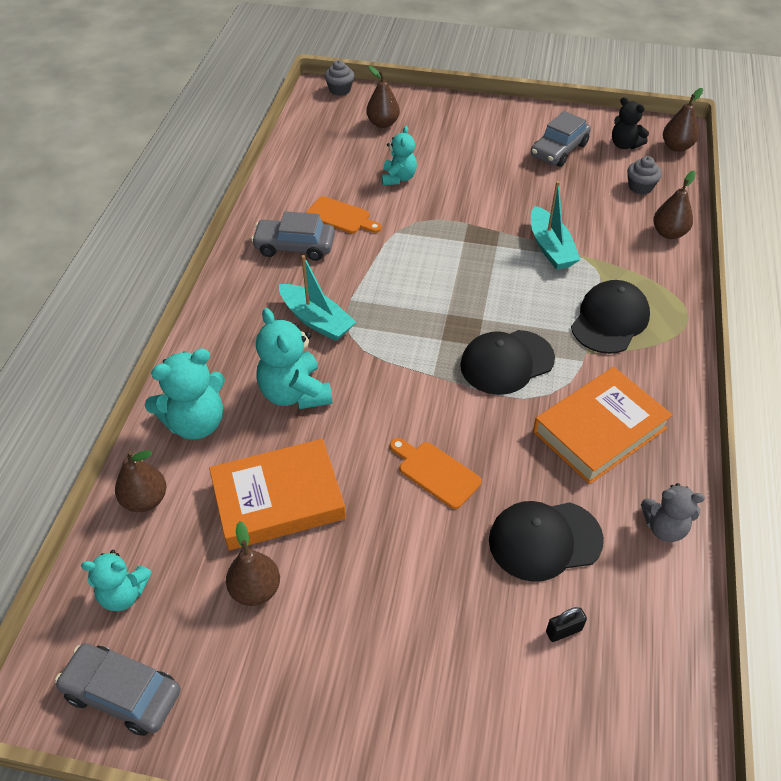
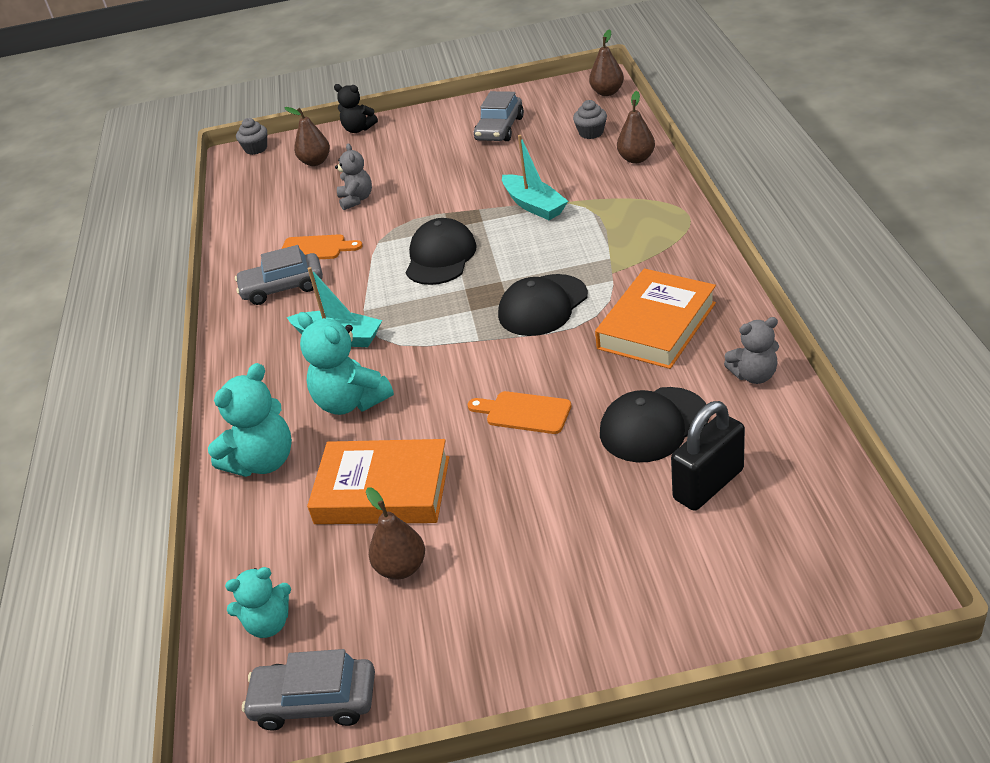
camera: 15 degrees left, 10 degrees down
(145, 500) = (246, 541): brown pear -> none
(278, 499) = (382, 490): orange book -> orange book turned 45 degrees clockwise
(398, 178) = (356, 200): turquoise teddy bear -> grey teddy bear
(563, 631) = (708, 484): black padlock -> black padlock, size x2.21
(610, 320) = (620, 241): black cap -> black cap (440, 257)
(624, 145) = (559, 106): black teddy bear -> black teddy bear (358, 129)

